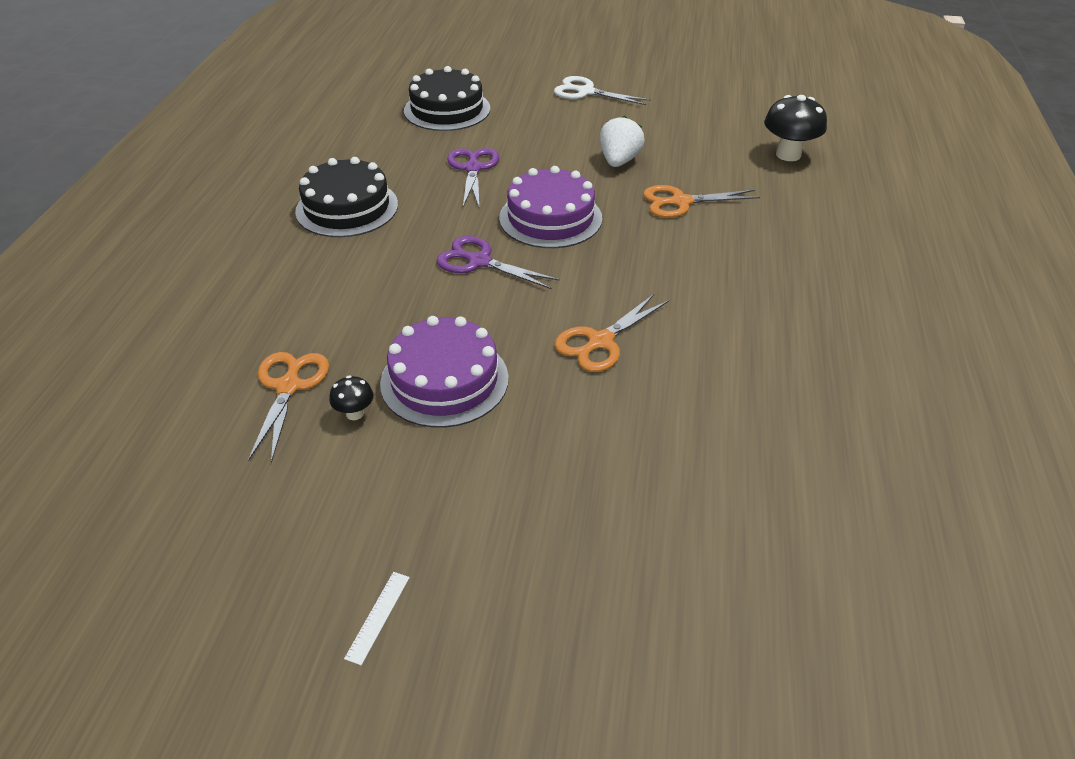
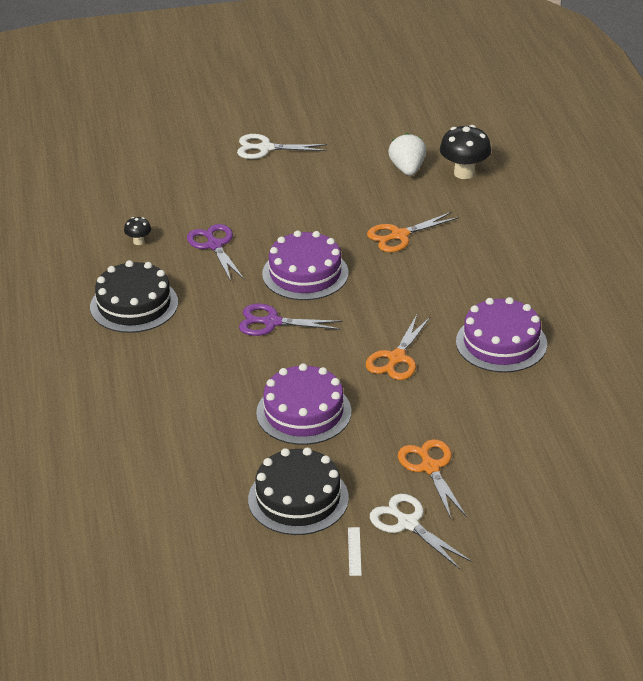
camera: 20 degrees left, 5 degrees down
(289, 386) = (196, 445): orange scissors -> orange scissors (430, 467)
(355, 413) = (256, 449): black mushroom -> black mushroom (138, 241)
(447, 109) = (153, 194): black cake -> black cake (298, 499)
(481, 594) = (408, 523): none -> white scissors
(619, 161) = (331, 210): white strawberry -> white strawberry (407, 169)
(746, 357) = (501, 343): none -> purple cake

